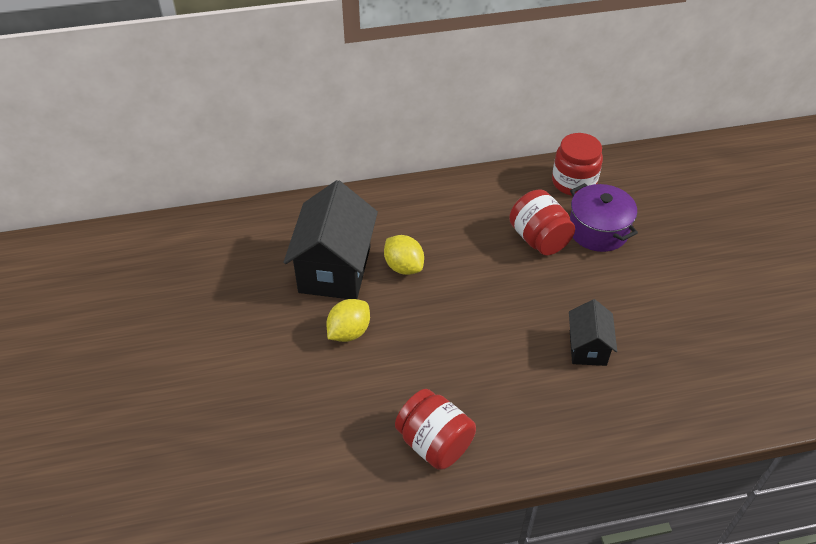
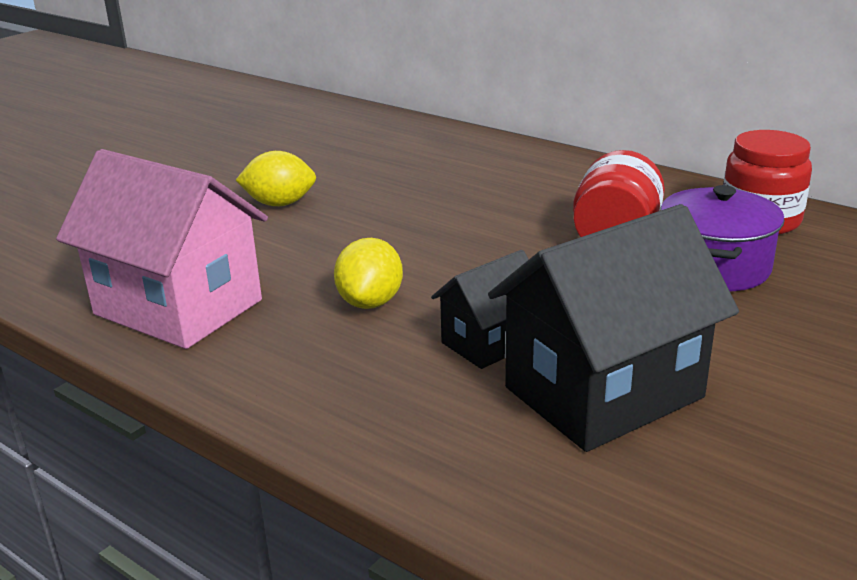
camera: 50 degrees right, 20 degrees down
(335, 269) = (356, 166): black house -> black house (604, 392)
(404, 266) = (420, 191): yellow lemon -> yellow lemon (370, 302)
(434, 443) = (178, 307): red jar -> pink house

